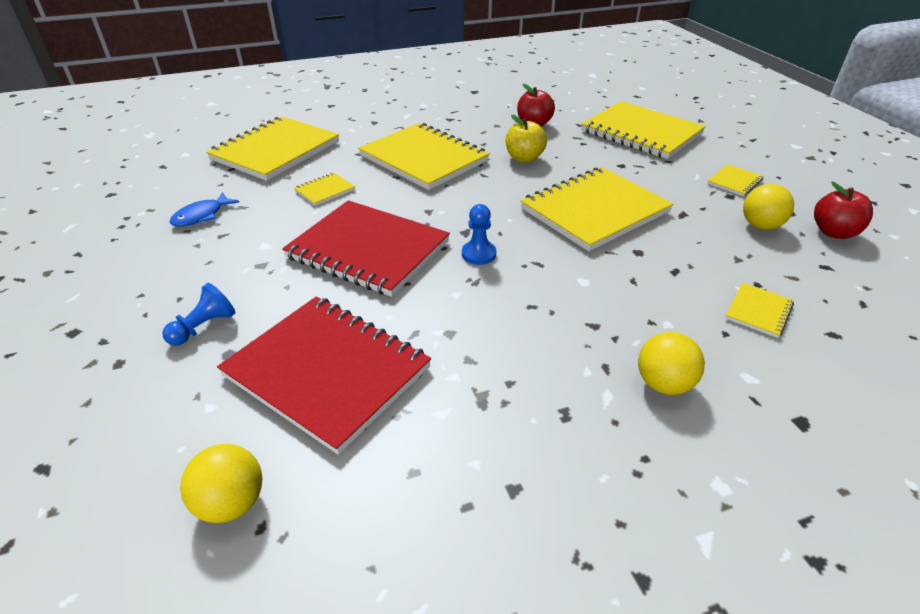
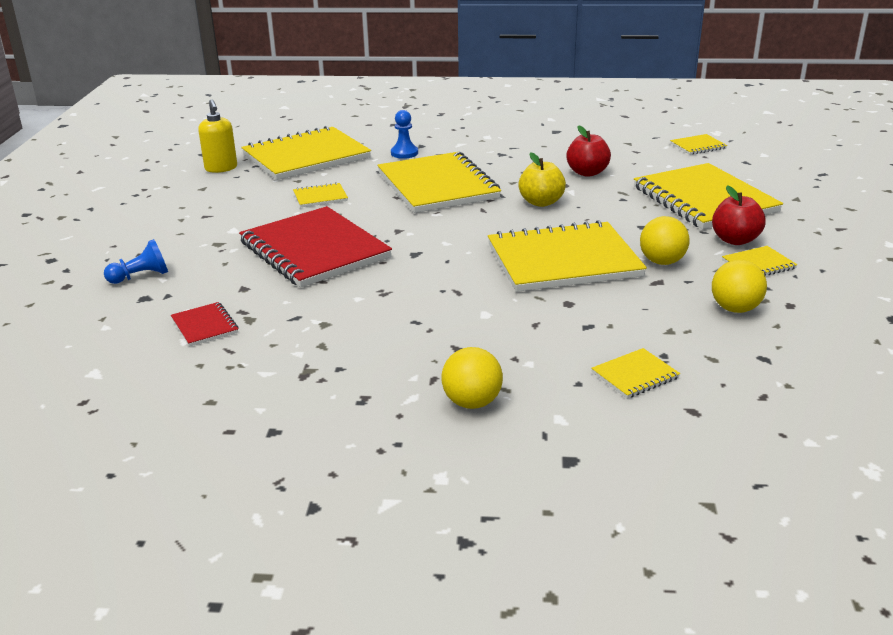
camera: 25 degrees right, 10 degrees down
(197, 178) = (221, 168): none -> yellow soap dispenser
(201, 216) = (201, 198): blue fish -> none
(231, 502) = (76, 383): yellow ball -> yellow ball (662, 262)
(327, 371) = (205, 326): red notebook -> red notebook, size x0.42
(478, 254) = (409, 273): blue pawn -> blue pawn (404, 153)
(591, 88) = (698, 146): none -> yellow notebook
(833, 232) = (817, 332): red apple -> red apple (735, 240)

